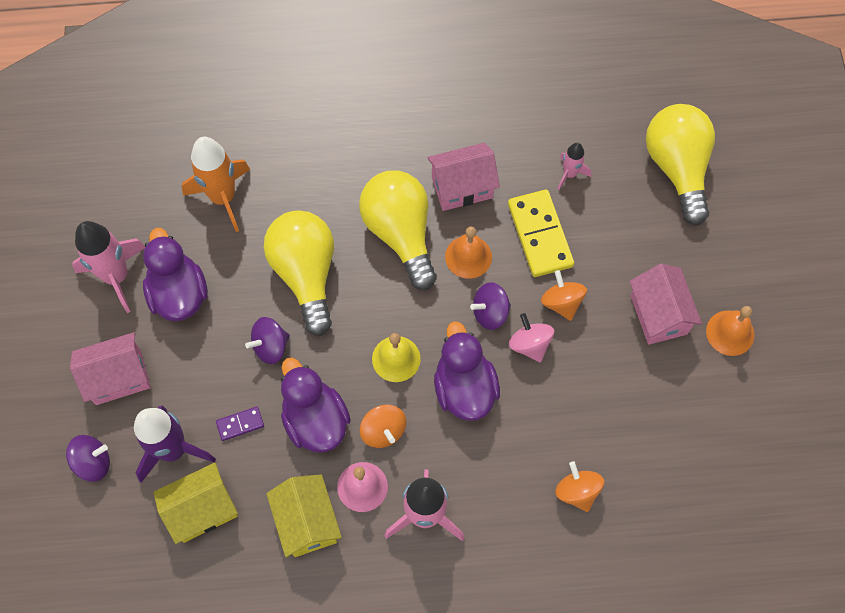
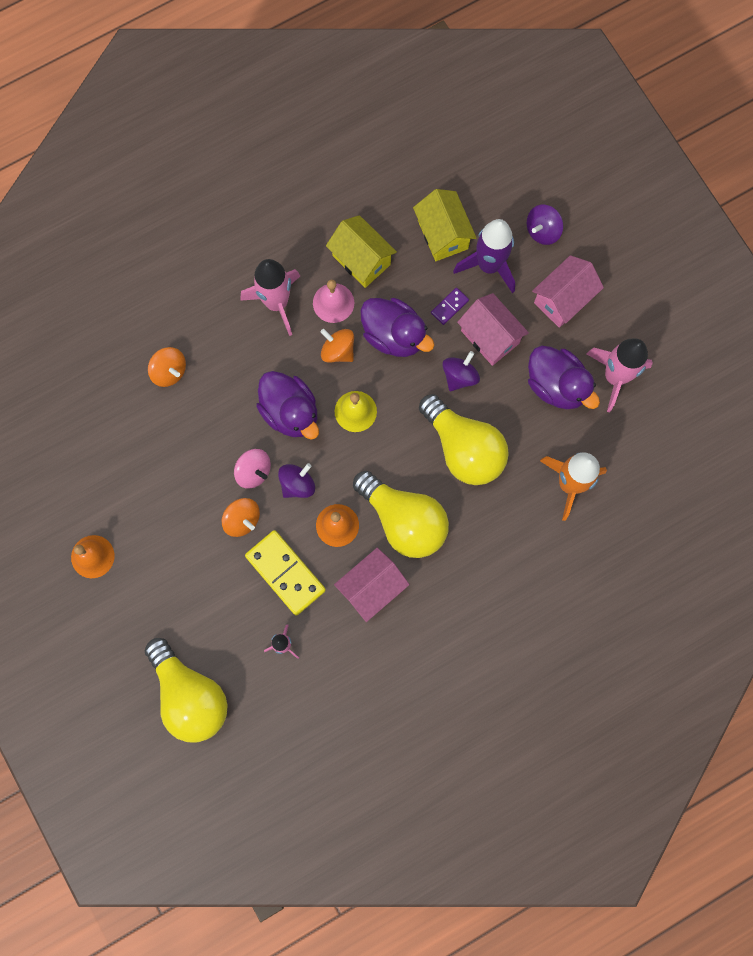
camera: 155 degrees right, 10 degrees up
(202, 509) = (443, 234): yellow house -> yellow house turned 60 degrees counterclockwise
(658, 314) = (158, 545): pink house -> pink house (490, 337)

